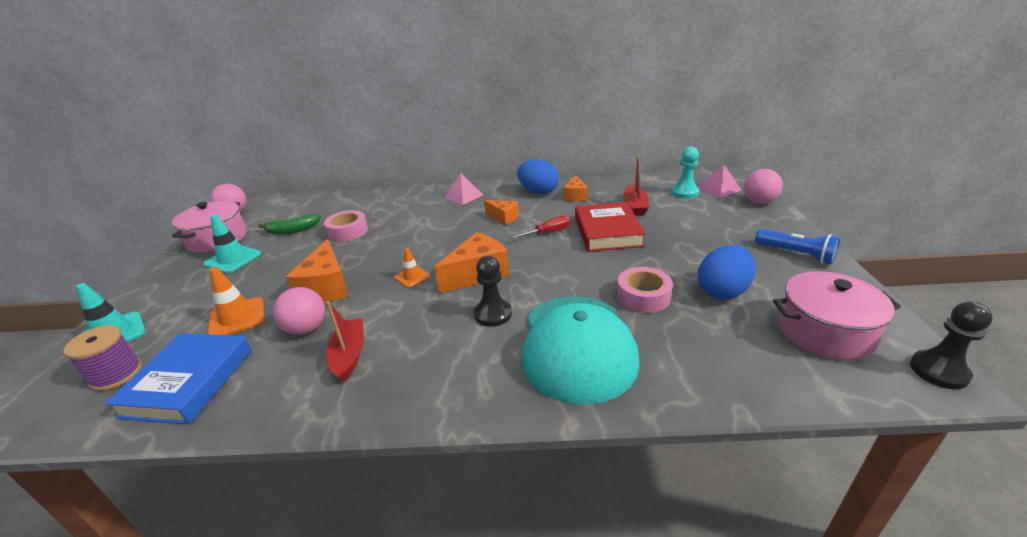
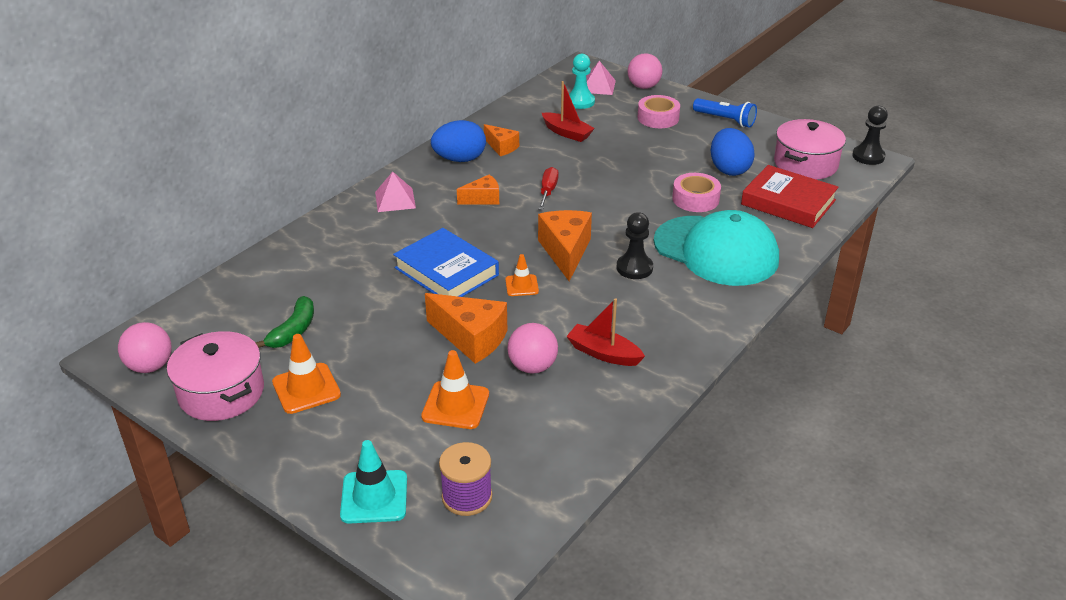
camera: 55 degrees left, 5 degrees up
(189, 382) = (537, 450): blue book -> blue book (446, 271)
(233, 259) = (306, 388): turquoise traffic cone -> orange traffic cone
(348, 231) = (362, 294): pink tape -> pink tape (658, 118)
(607, 232) = (589, 166): red book -> red book (788, 202)
(796, 254) = (725, 120): blue flashlight -> blue flashlight turned 45 degrees clockwise

